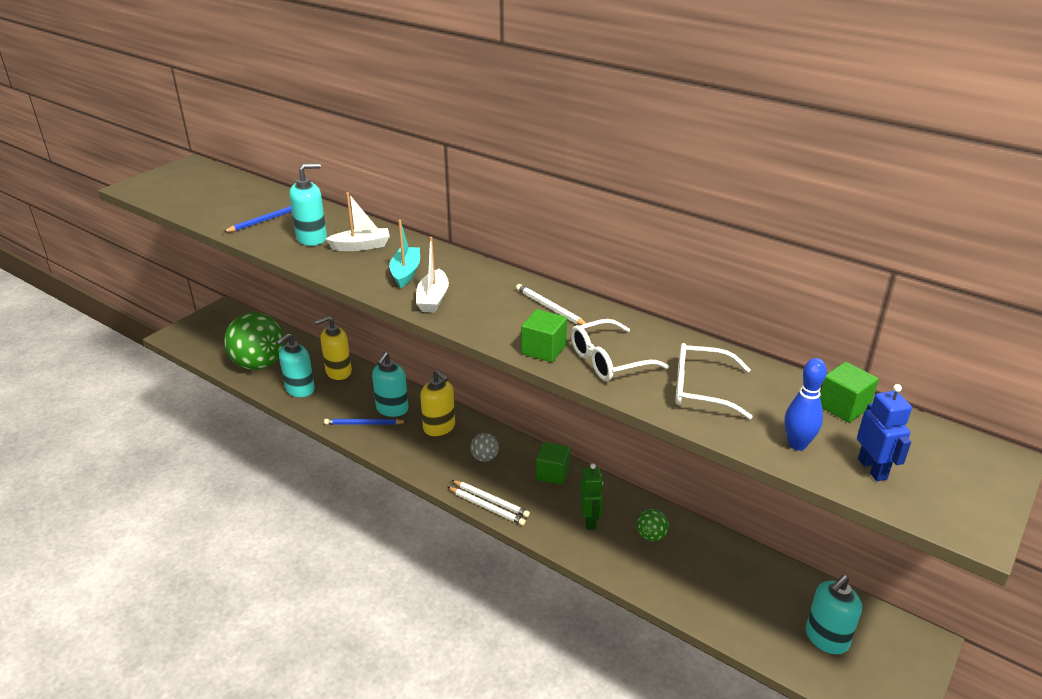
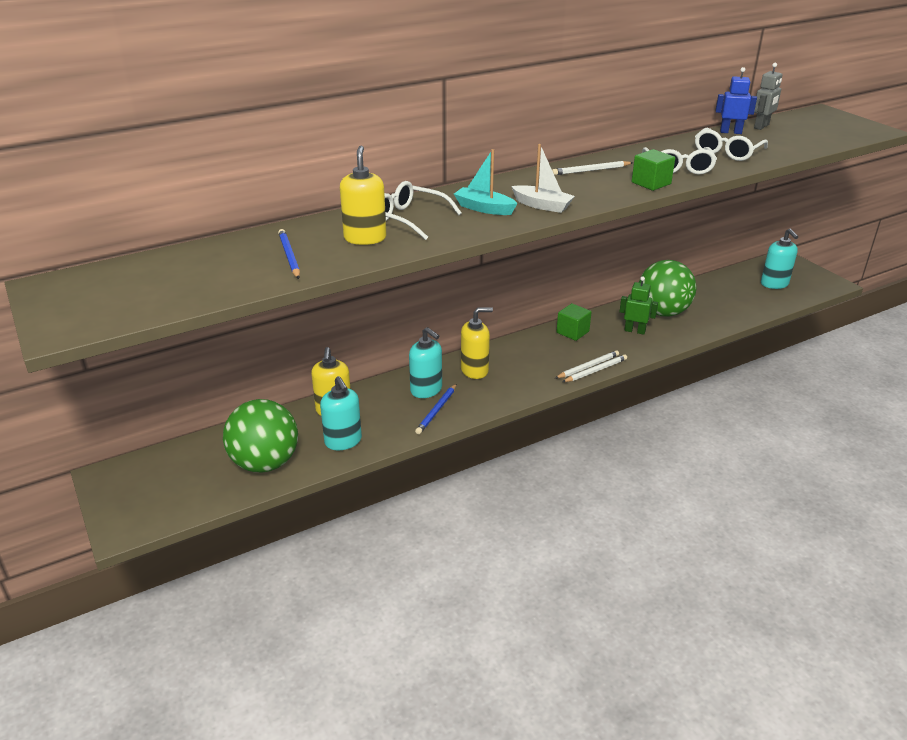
camera: 65 degrees left, 0 degrees up
(312, 238) = (365, 238): turquoise soap dispenser -> yellow soap dispenser
(361, 246) = (409, 219): white boat -> white glasses
(484, 458) = (533, 357): grey ball -> none
(651, 536) = (662, 312): green ball -> green ball, size x2.29
(797, 444) = (795, 144): blue bowling pin -> none
(843, 407) = (761, 126): green cube -> grey robot
(872, 469) = (824, 135): blue robot -> blue robot (730, 132)

